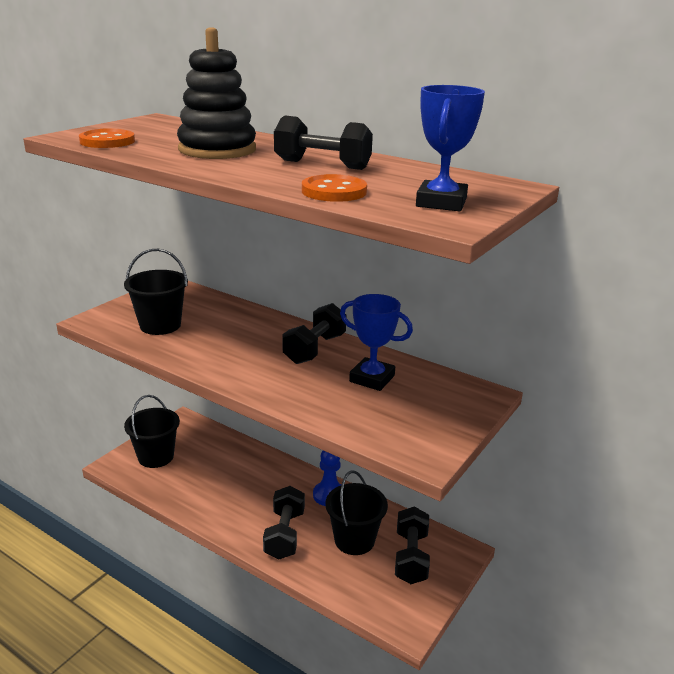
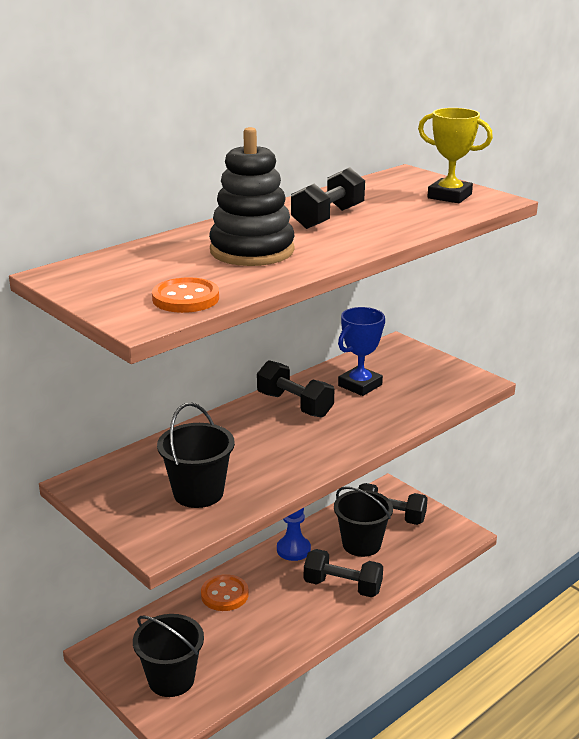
camera: 75 degrees left, 0 degrees up
(334, 191) = (416, 221): orange button -> orange button (224, 594)
(441, 203) = (449, 196): blue trophy -> yellow trophy

